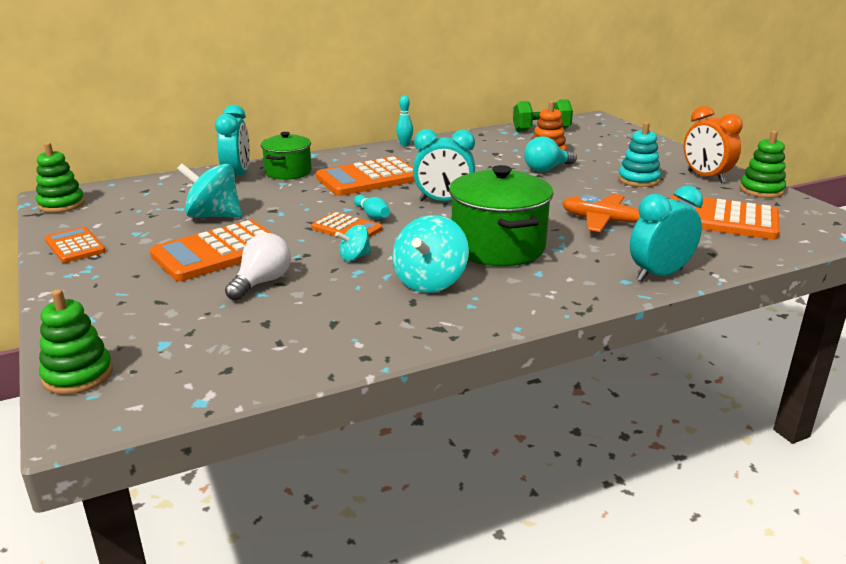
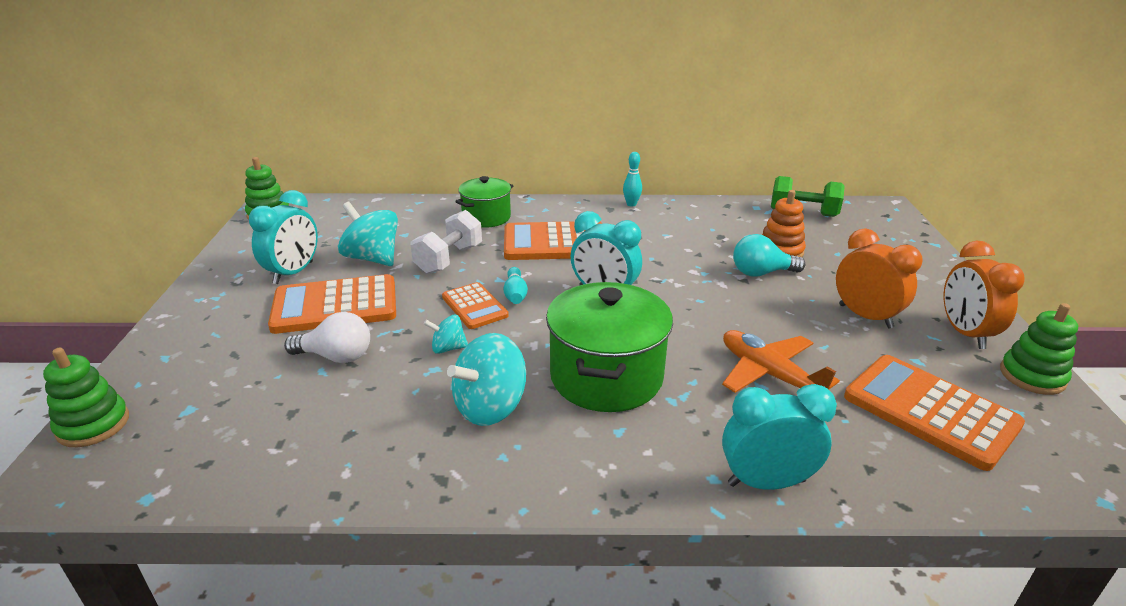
camera: 25 degrees right, 5 degrees up
(75, 246) = (234, 266): orange calculator -> none
(237, 176) = (436, 213): turquoise clock -> turquoise clock (293, 273)
(262, 282) = (336, 357): white light bulb -> white light bulb turned 45 degrees clockwise
(287, 204) = (449, 259): none -> white dumbbell
(638, 180) = (865, 316): turquoise stacking toy -> orange clock

